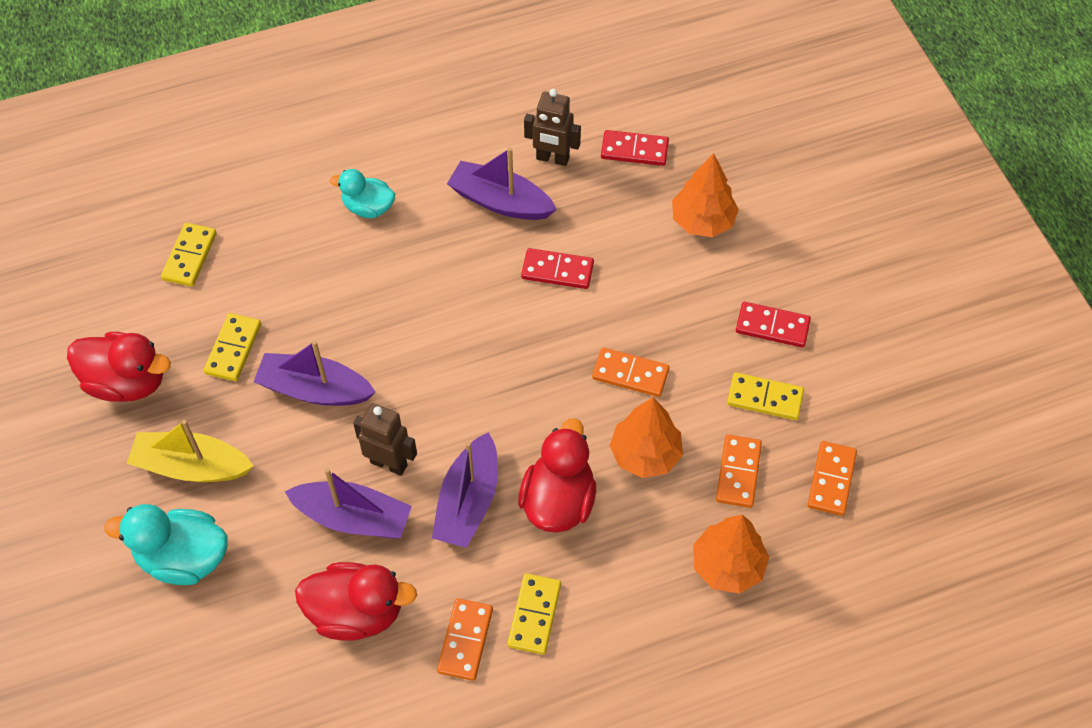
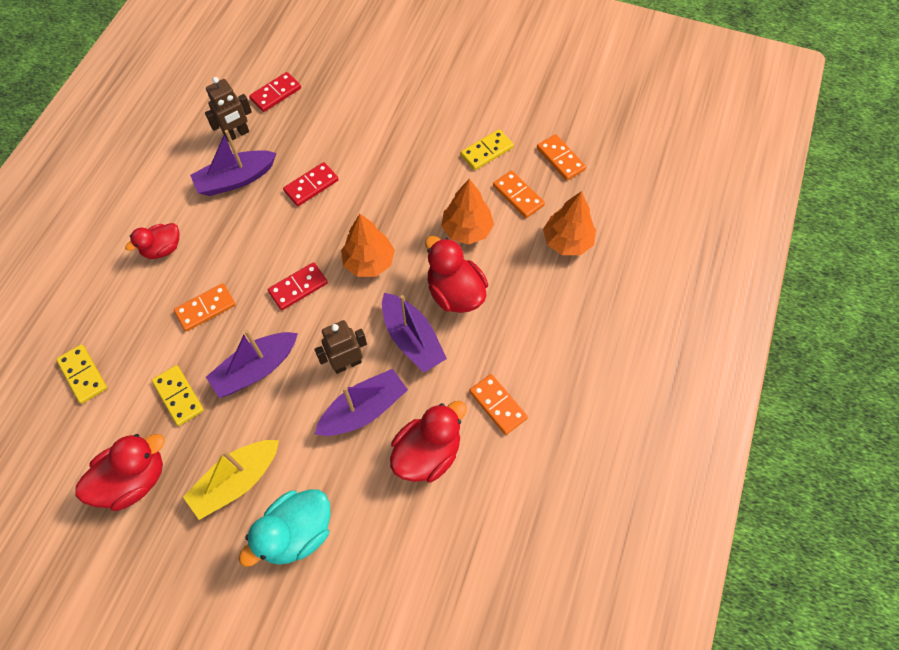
camera: 50 degrees left, 5 degrees up
(368, 207) = (163, 249): turquoise duck -> red duck
(534, 615) = (513, 357): yellow domino -> none
(630, 374) = (412, 200): orange domino -> orange domino (205, 308)
(702, 221) = (354, 97): orange tree -> orange tree (369, 262)
(772, 327) = (449, 116): red domino -> red domino (298, 287)

